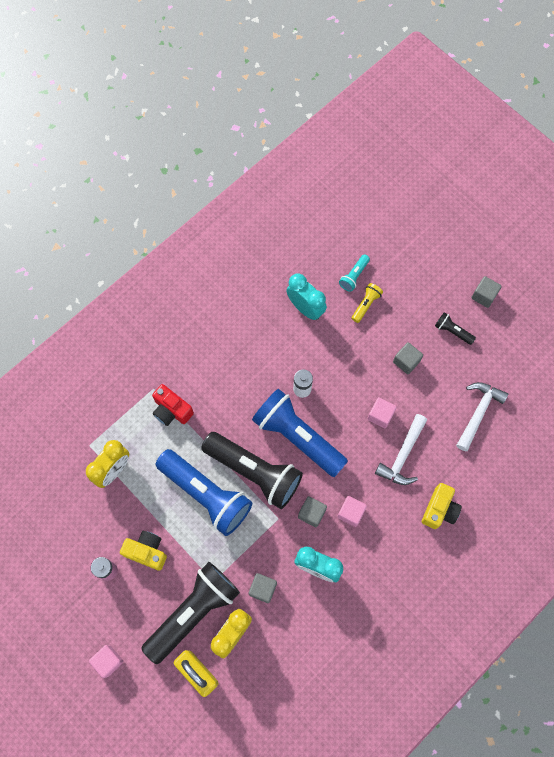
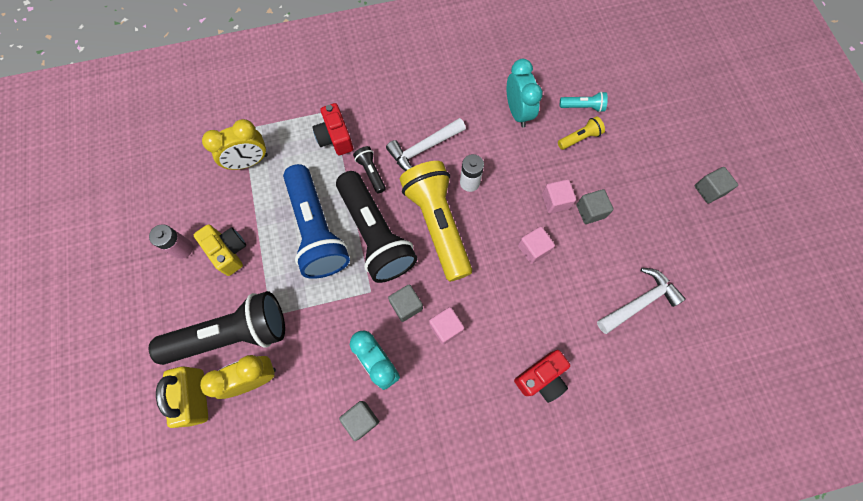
camera: 30 degrees right, 0 degrees up
(108, 661) = (124, 333): pink cube -> pink cube (555, 201)
(263, 589) = (312, 352): grey cube -> grey cube (361, 419)
(297, 437) = (437, 224): blue flashlight -> yellow flashlight
(354, 276) = (583, 107): turquoise flashlight -> turquoise flashlight turned 150 degrees counterclockwise
(402, 456) = (533, 301): white hammer -> white hammer (423, 149)
(439, 509) = (541, 378): yellow camera -> red camera
(452, 331) = (656, 207): black flashlight -> black flashlight (371, 172)

